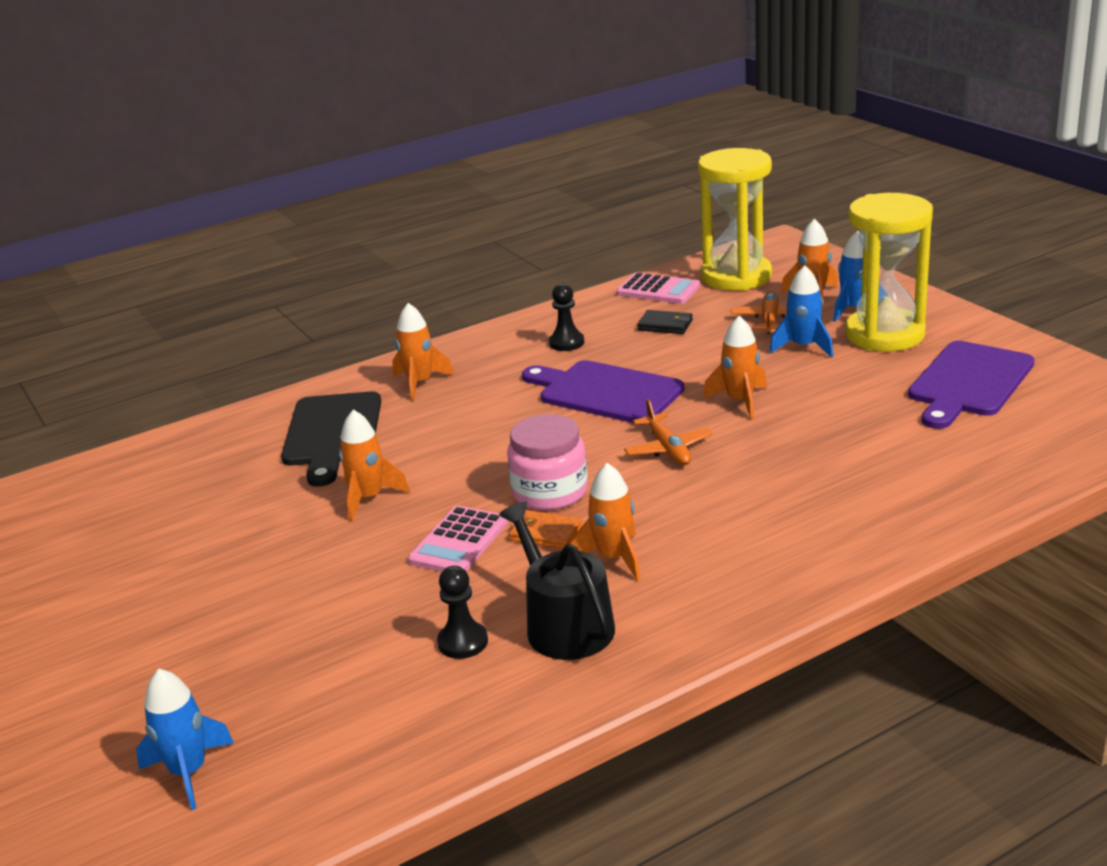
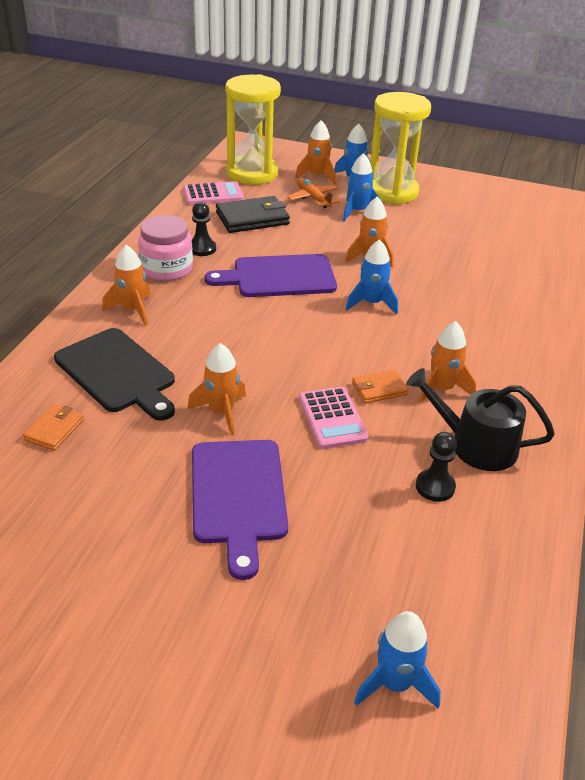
camera: 45 degrees left, 10 degrees up
(224, 462) = (54, 429): none -> orange wallet
(550, 492) = (341, 359): pink jar -> pink jar (167, 269)
(665, 325) = (252, 218): black wallet -> black wallet, size x1.75
(667, 448) = (371, 303): orange plane -> blue rocket
(969, 382) = (473, 211): purple cutting board -> purple cutting board (238, 496)

